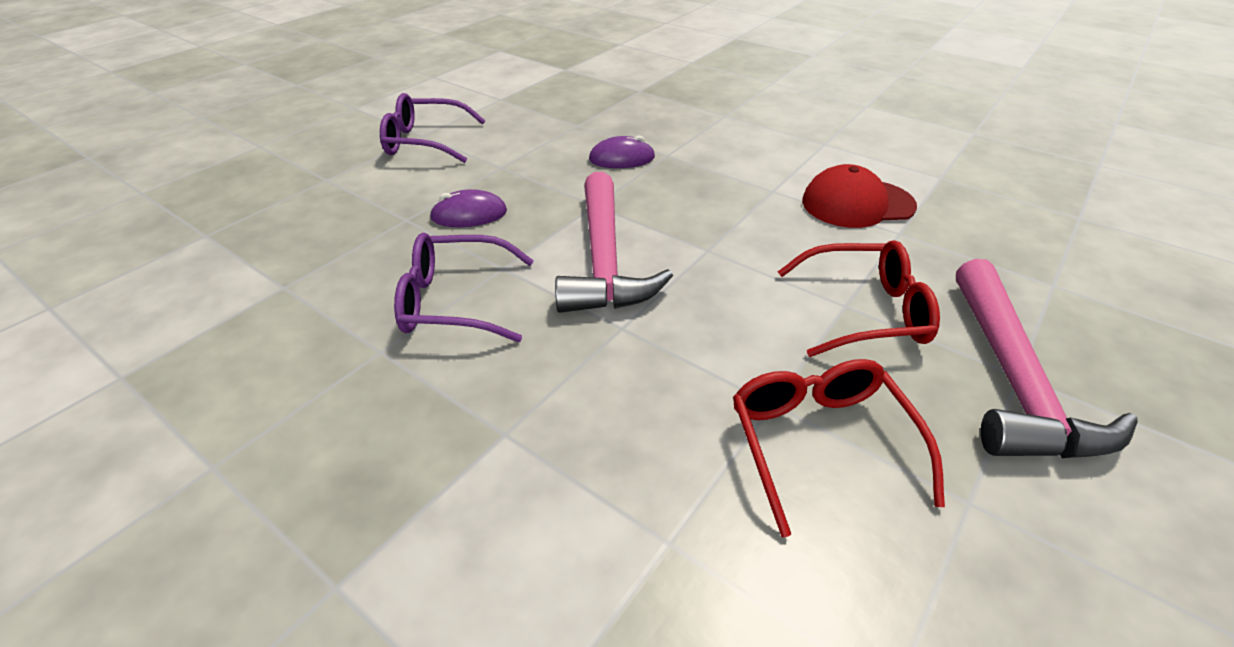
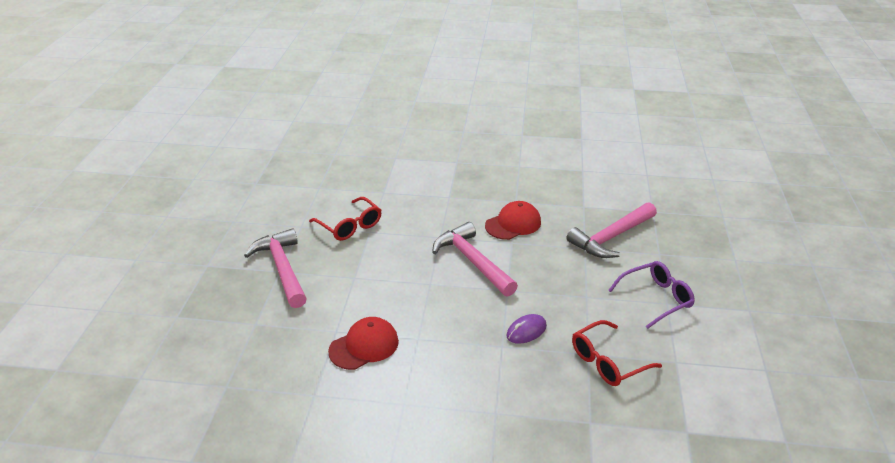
camera: 150 degrees right, 5 degrees down
(343, 220) = (611, 237): none -> pink hammer
(454, 301) = (513, 224): purple glasses -> red cap
(469, 215) = (560, 261): purple mouse -> none
(865, 311) = (345, 277): red glasses -> red glasses (607, 362)

